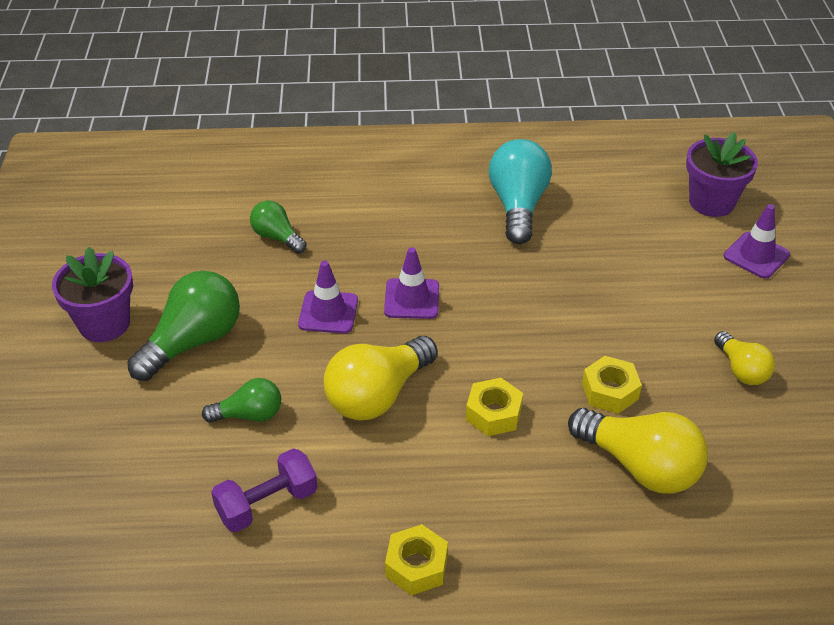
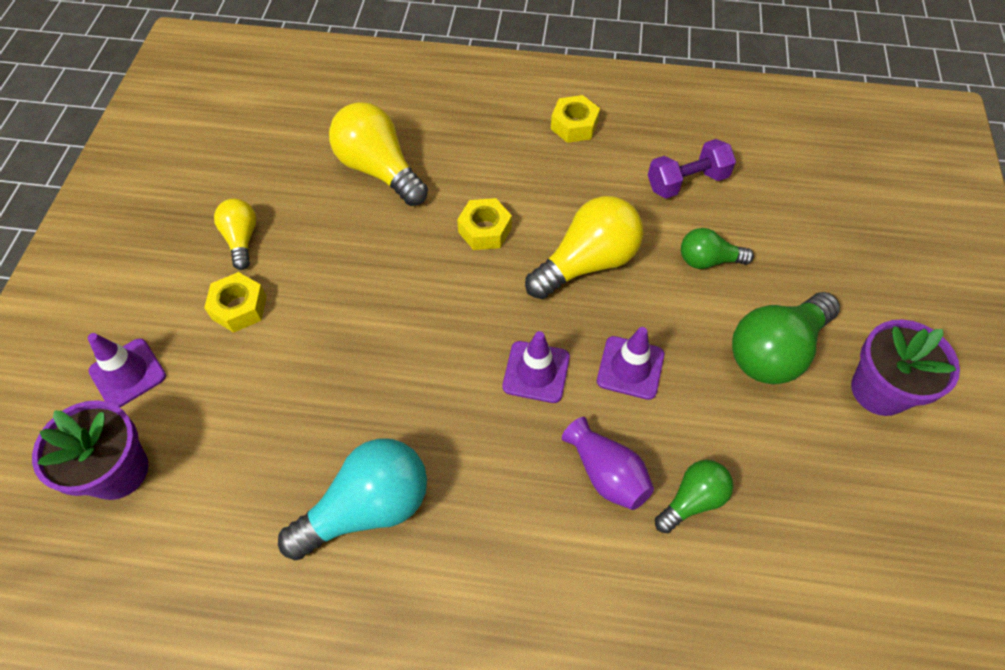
camera: 170 degrees left, 15 degrees up
(277, 237) = (692, 500): green light bulb -> green light bulb turned 90 degrees counterclockwise
(344, 244) = (606, 473): none -> purple vase
(518, 206) = (368, 507): turquoise light bulb -> turquoise light bulb turned 135 degrees counterclockwise
(610, 391) = (372, 236): yellow nut -> yellow nut (239, 307)

